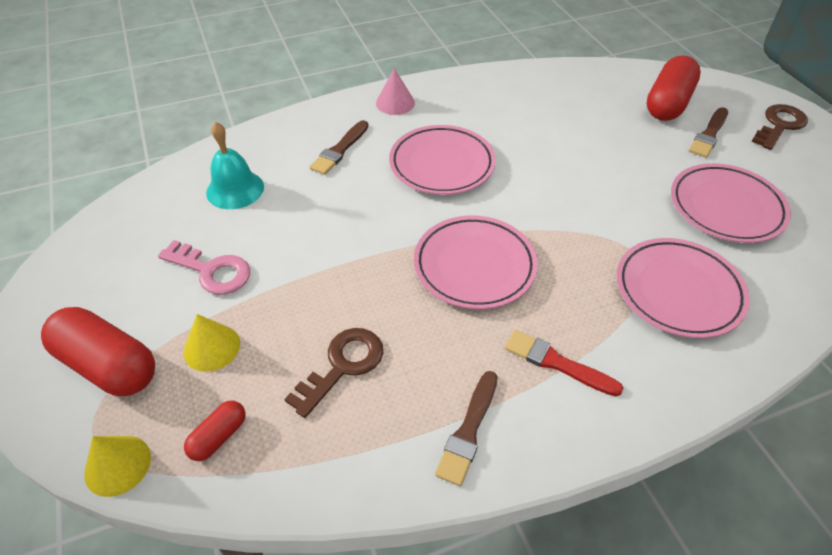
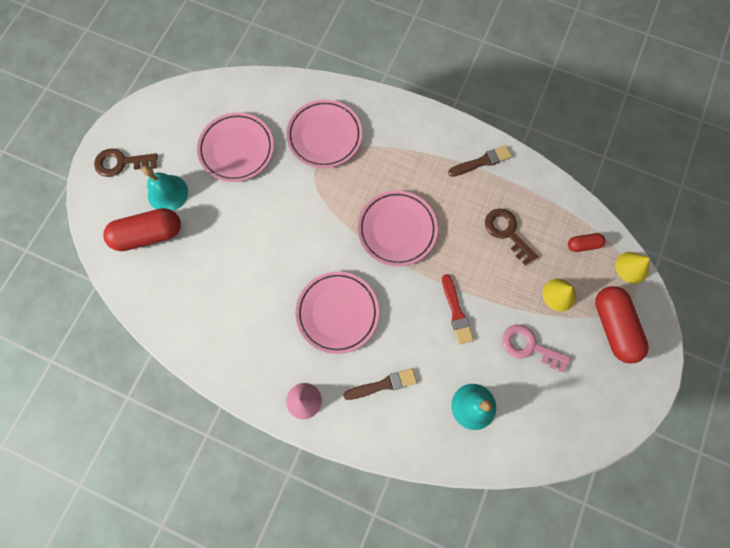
camera: 135 degrees left, 25 degrees up
(212, 271) = (529, 347): pink key -> pink key turned 45 degrees counterclockwise
(342, 366) = (507, 232): brown key -> brown key turned 60 degrees clockwise
(557, 363) = (416, 155): red brush -> red brush (456, 312)
(709, 135) = (167, 193): brown brush -> turquoise bell

